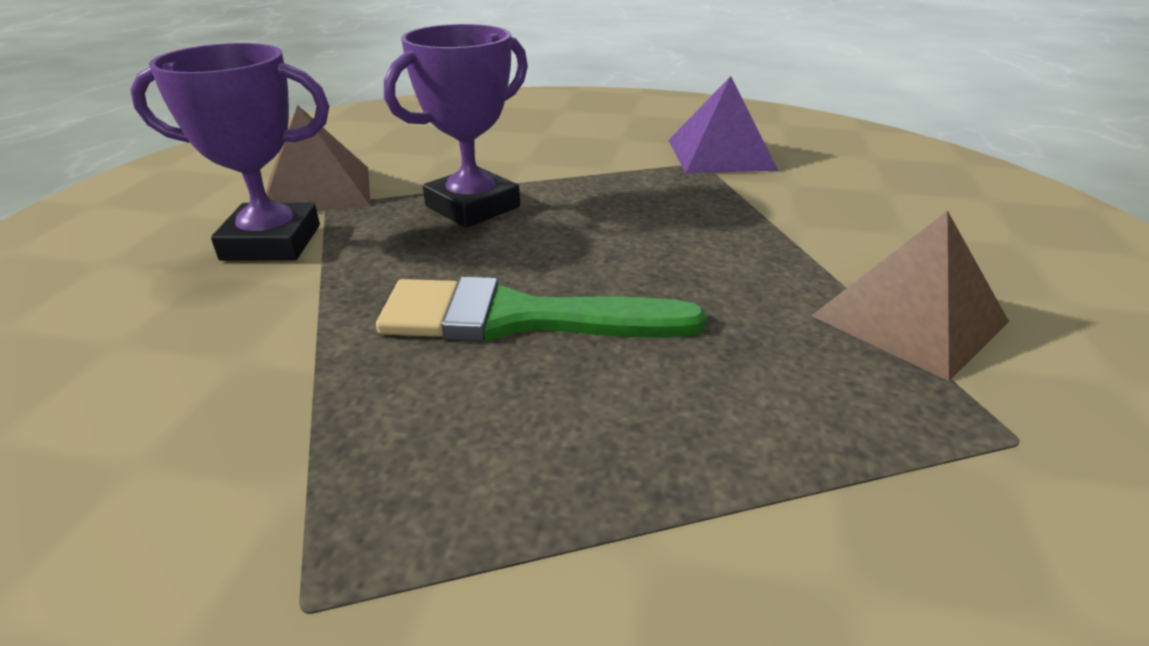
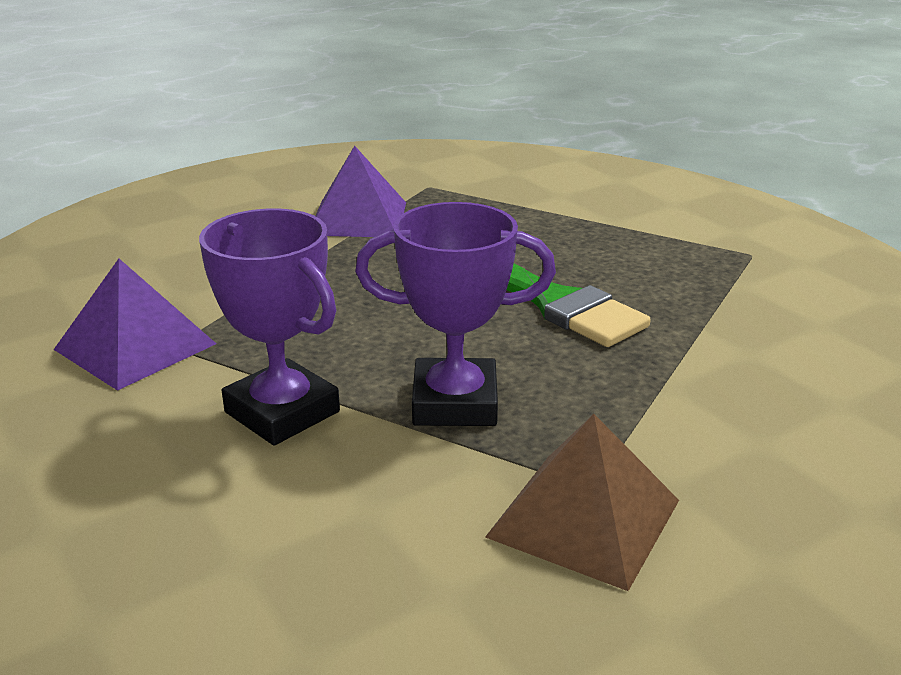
camera: 135 degrees left, 5 degrees down
(272, 242) = (681, 453): purple trophy -> purple trophy (282, 412)
(909, 318) = (358, 218): brown pyramid -> purple pyramid

